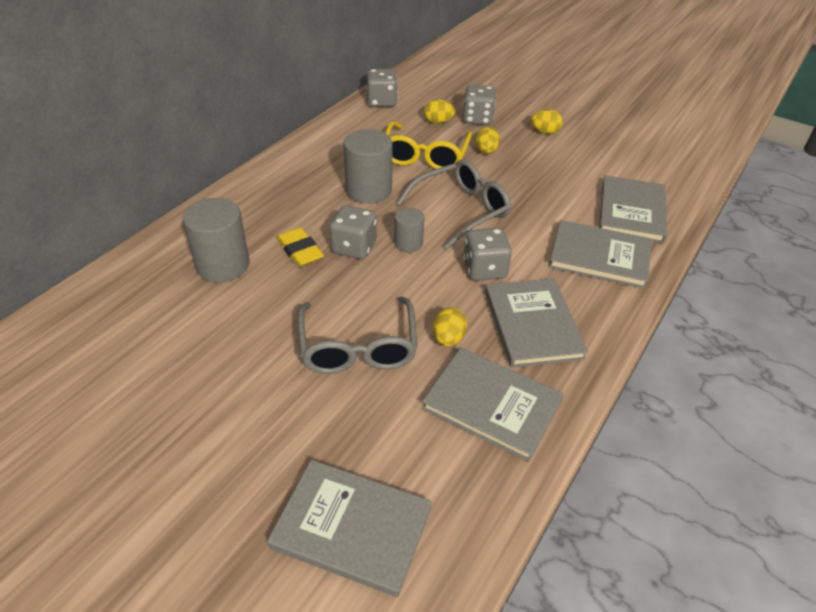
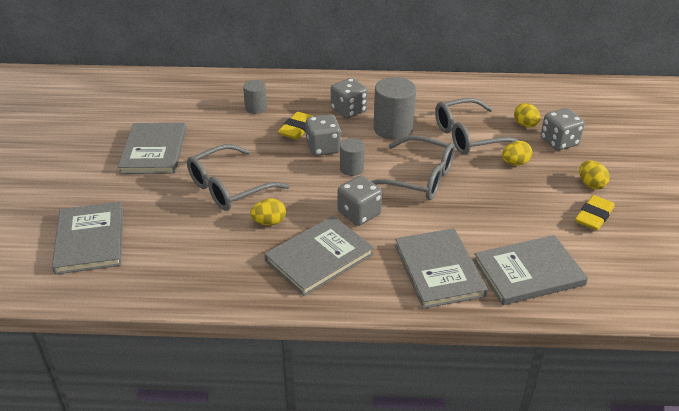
camera: 60 degrees right, 5 degrees down
(223, 265) = (256, 108): grey cylinder -> grey cylinder, size x0.57
(381, 101) = (516, 89): grey dice -> grey dice (348, 110)
(425, 156) = (469, 136): yellow glasses -> grey glasses
(492, 405) = (222, 263): grey book -> grey book (154, 151)
(584, 150) = (593, 216): none -> yellow eraser

